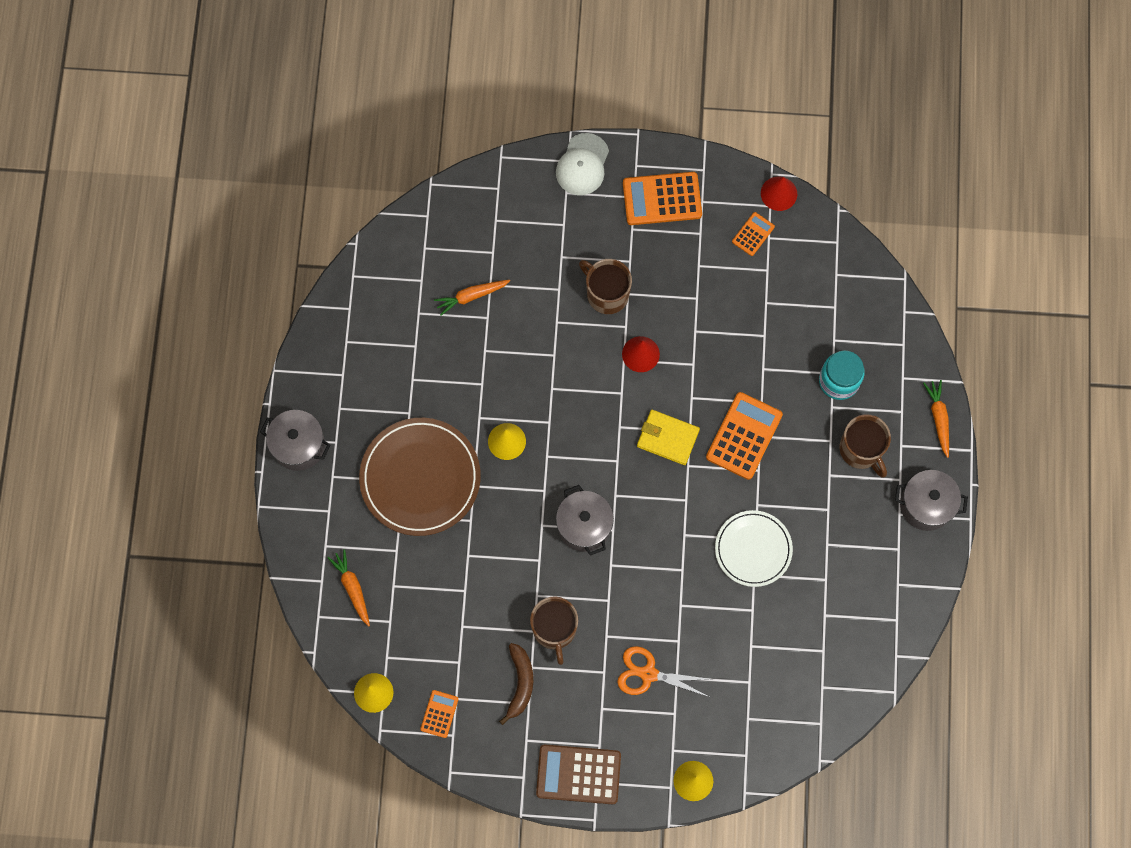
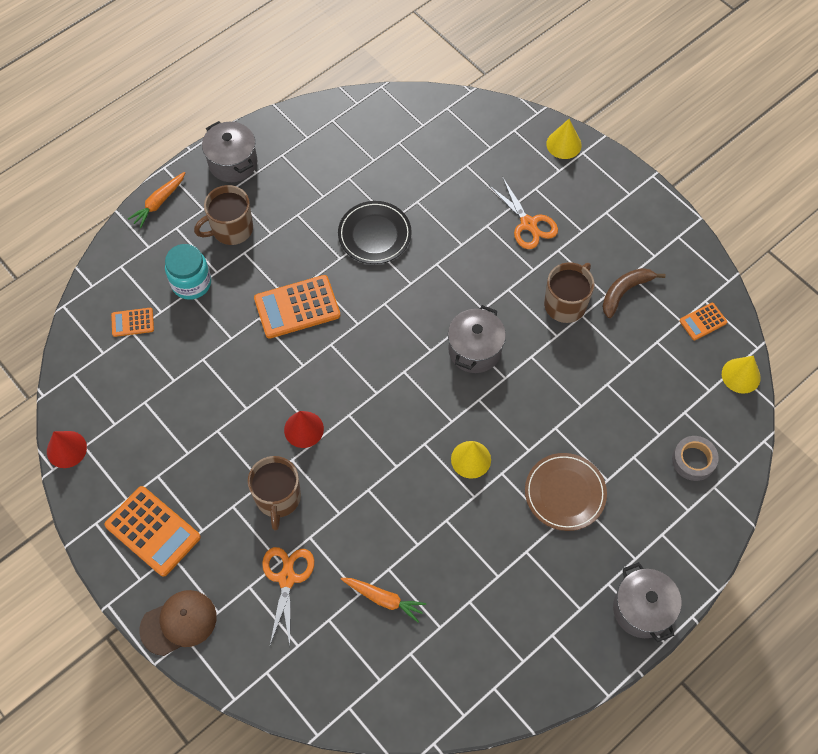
camera: 135 degrees left, 10 degrees down
(352, 588) = (693, 460): orange carrot -> grey tape
(420, 478) = (565, 493): brown plate -> brown plate, size x0.63
(545, 251) = (287, 578): none -> orange scissors
(578, 774) = (637, 208): brown calculator -> none
(582, 165) = (179, 623): white cap -> brown cap
(668, 438) = (351, 354): yellow wallet -> none
(753, 234) = (122, 437): orange calculator -> orange calculator (132, 322)
(753, 549) = (374, 234): white plate -> black plate
(861, 450) = (231, 229): brown mug -> brown mug turned 135 degrees counterclockwise

